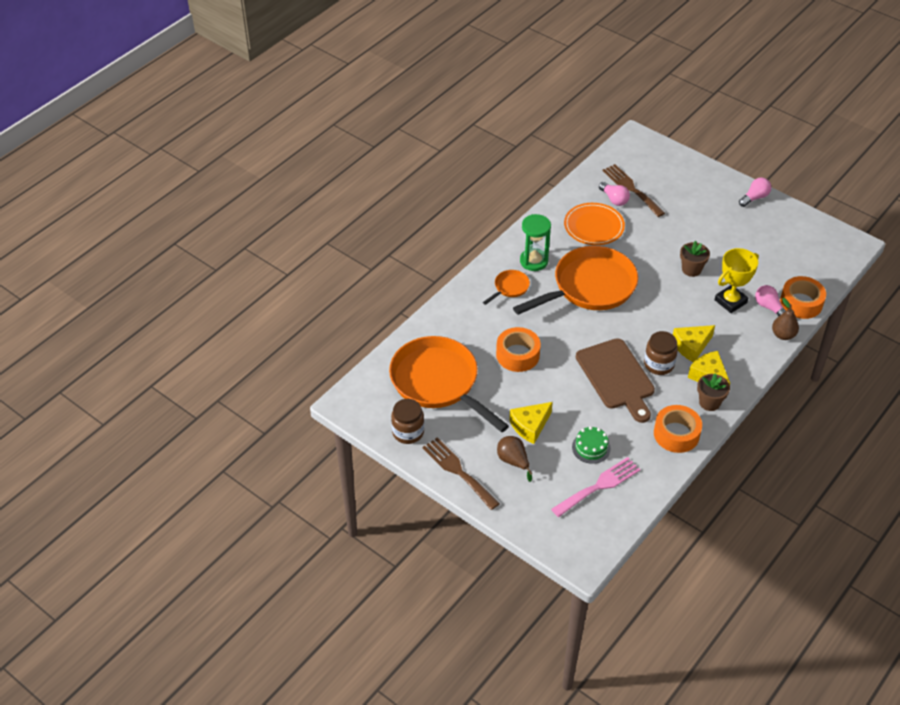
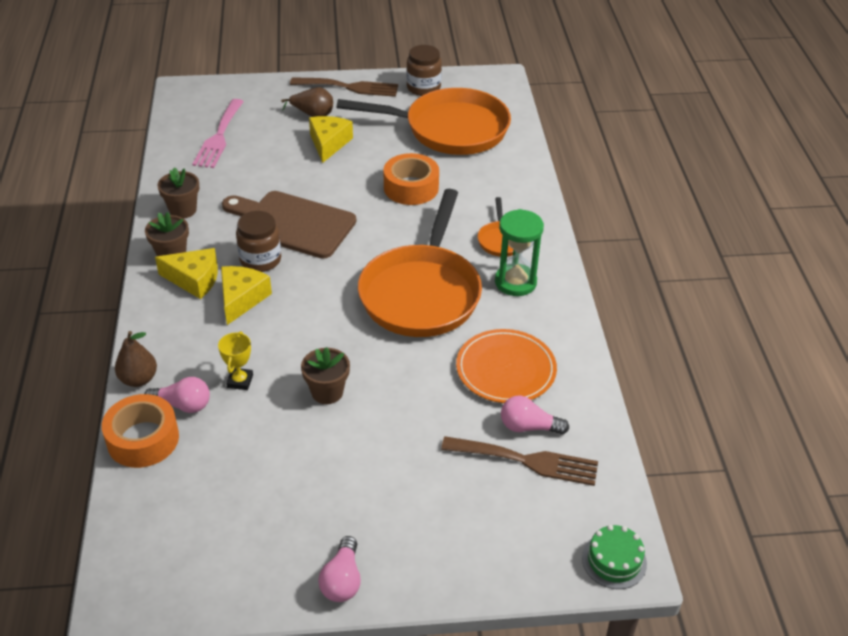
camera: 135 degrees right, 5 degrees down
(591, 447) = (255, 157): green cake -> green cake (614, 560)
(676, 434) = (183, 210): orange tape -> brown flower pot
(730, 301) = (240, 381): yellow trophy -> yellow trophy, size x0.58

